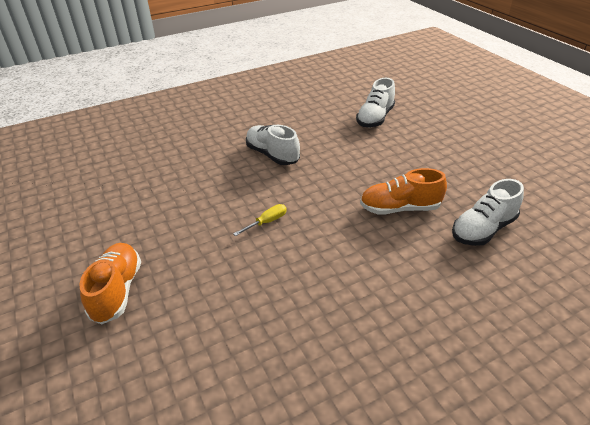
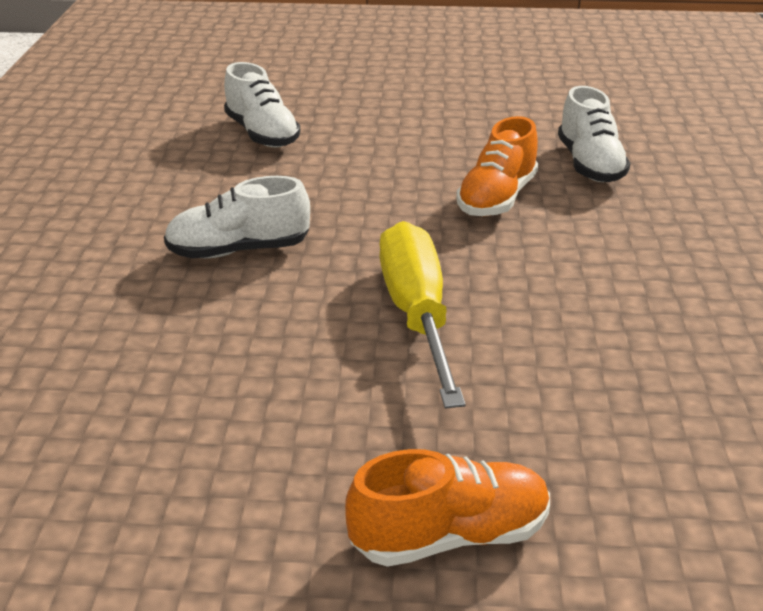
camera: 60 degrees left, 5 degrees down
(117, 291) = (450, 535): orange shoe -> orange shoe turned 135 degrees clockwise
(267, 222) = (416, 313): yellow screwdriver -> yellow screwdriver, size x2.39

